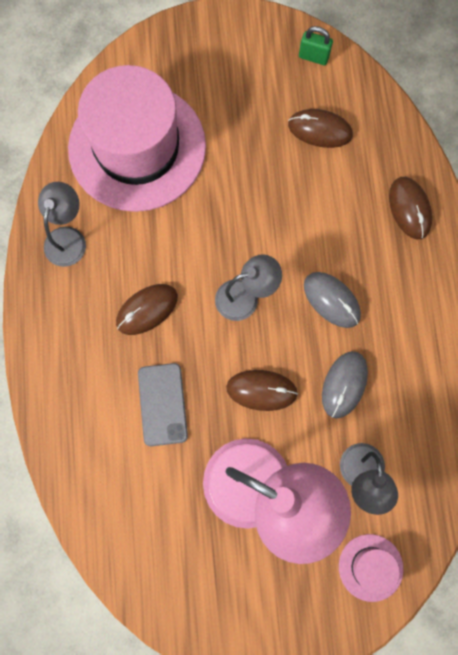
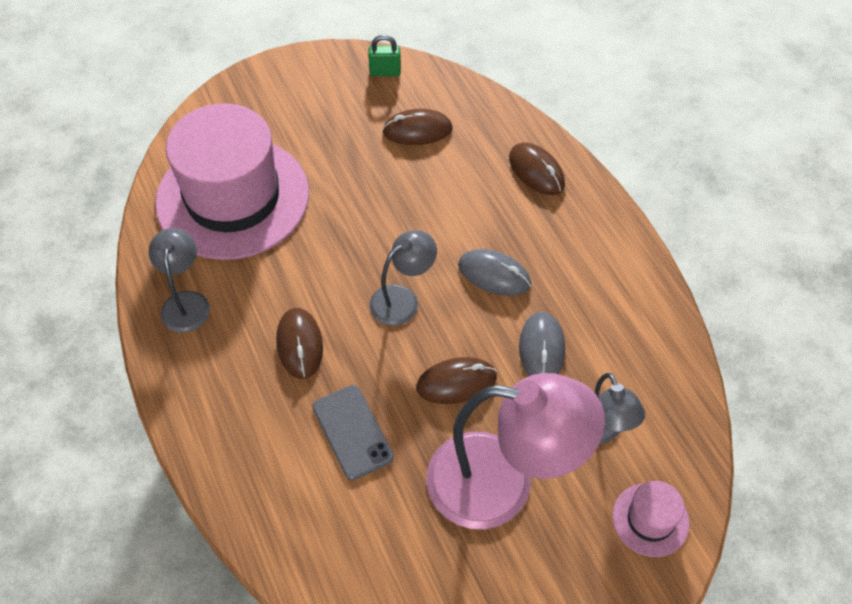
camera: 20 degrees left, 20 degrees down
(147, 310) = (300, 344): brown mouse -> brown mouse turned 45 degrees counterclockwise

